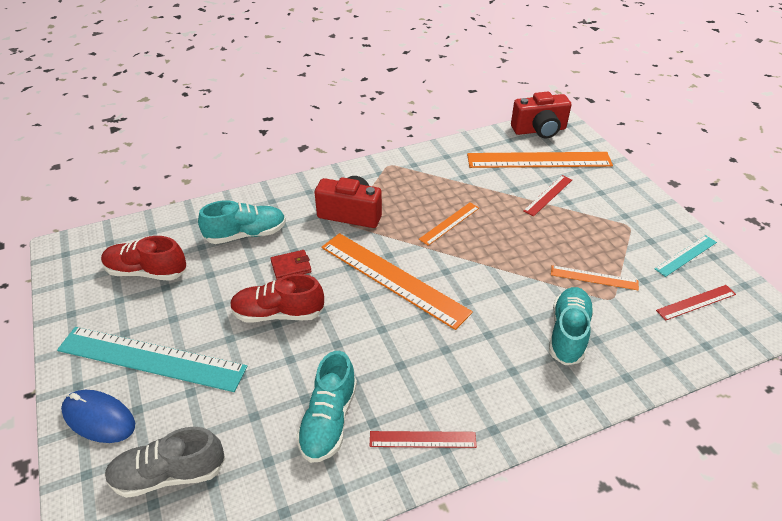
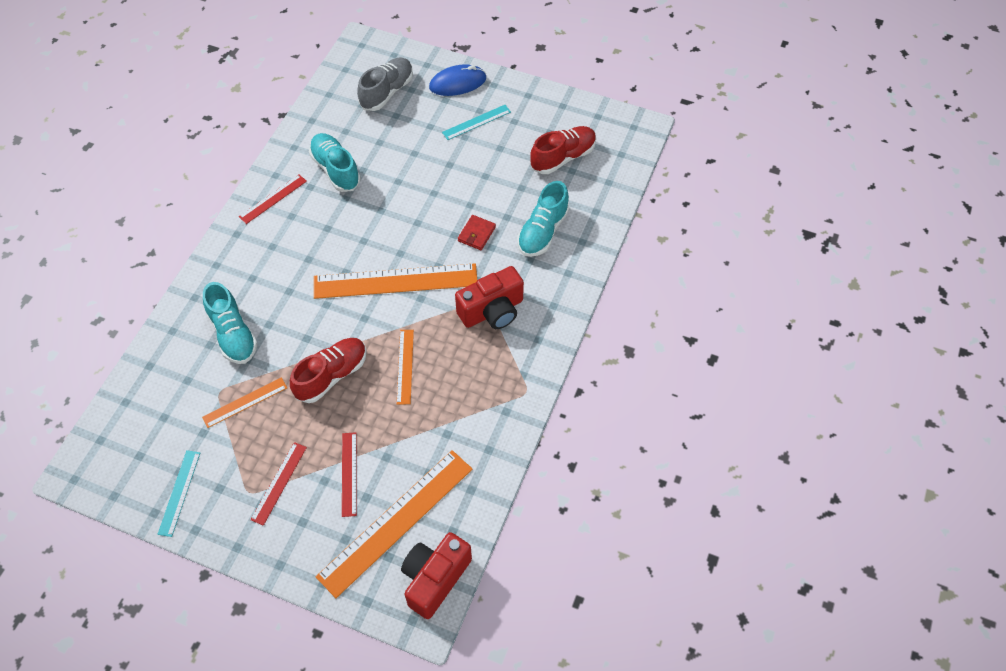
camera: 135 degrees right, 15 degrees up
(151, 359) = (476, 122): turquoise ruler -> turquoise ruler, size x0.49
(278, 313) = (441, 199): red shoe -> red shoe (332, 375)
(696, 302) = (149, 441): red ruler -> red ruler (279, 483)

